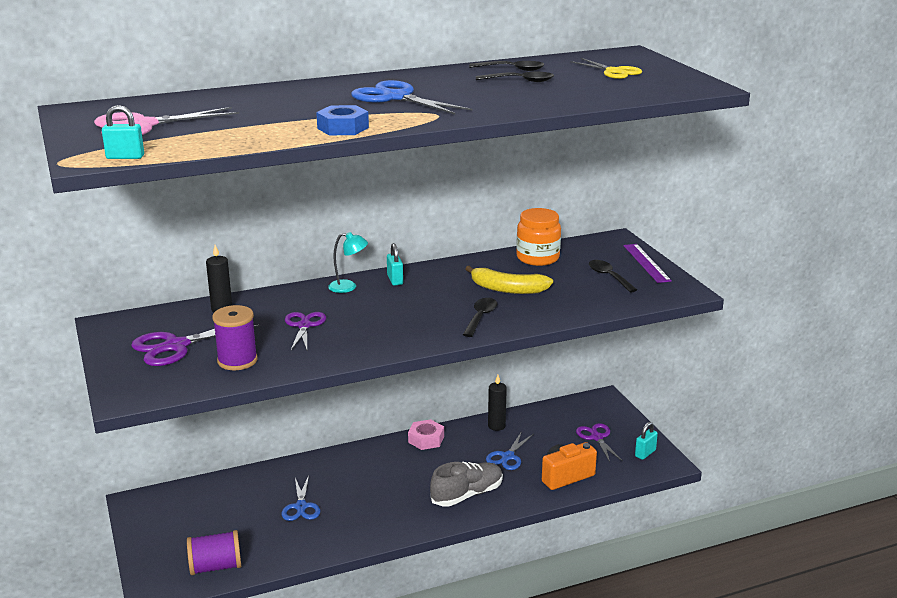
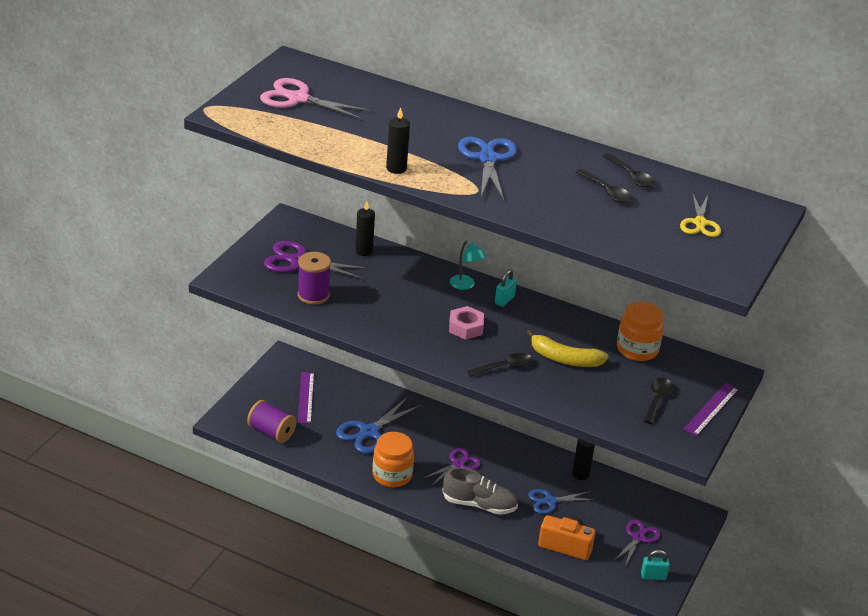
camera: 45 degrees right, 10 degrees up
(125, 157) = (242, 123): turquoise padlock -> none
(204, 519) = (306, 397): none -> purple ruler
(301, 507) = (369, 432): blue scissors -> blue scissors, size x1.52
(304, 325) = (389, 296): purple scissors -> purple scissors (458, 464)
(343, 128) = (396, 168): blue nut -> black candle
(370, 523) = (392, 475): none -> orange jar
(426, 439) = (516, 447): pink nut -> pink nut (465, 327)
(507, 289) = (564, 359): yellow banana -> yellow banana turned 45 degrees counterclockwise

